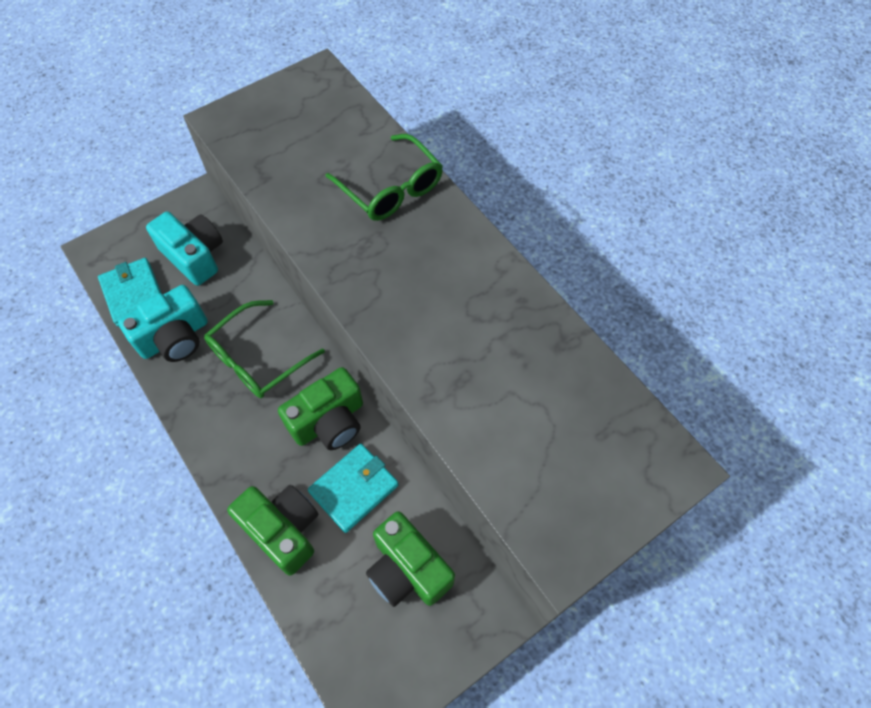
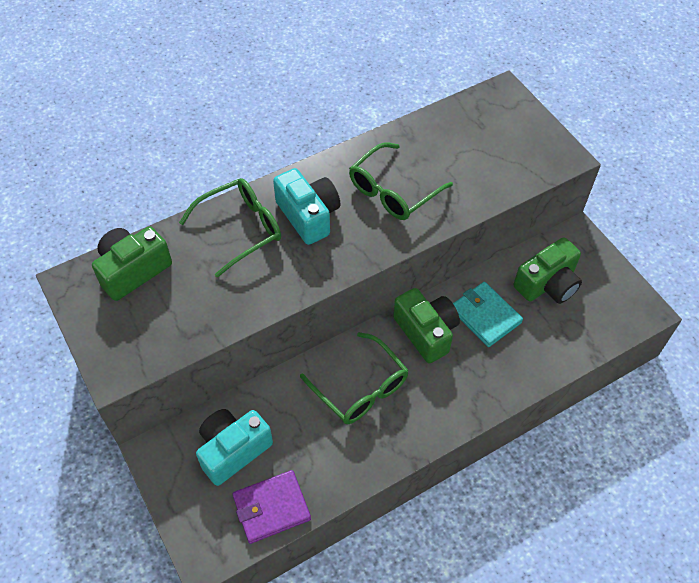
camera: 85 degrees left, 5 degrees down
(133, 294) = (271, 508): turquoise wallet -> purple wallet
(175, 337) = (330, 463): turquoise camera -> turquoise camera (308, 215)
(283, 530) = (519, 366): green camera -> green camera (133, 270)
(464, 331) = (393, 191): none -> green glasses

